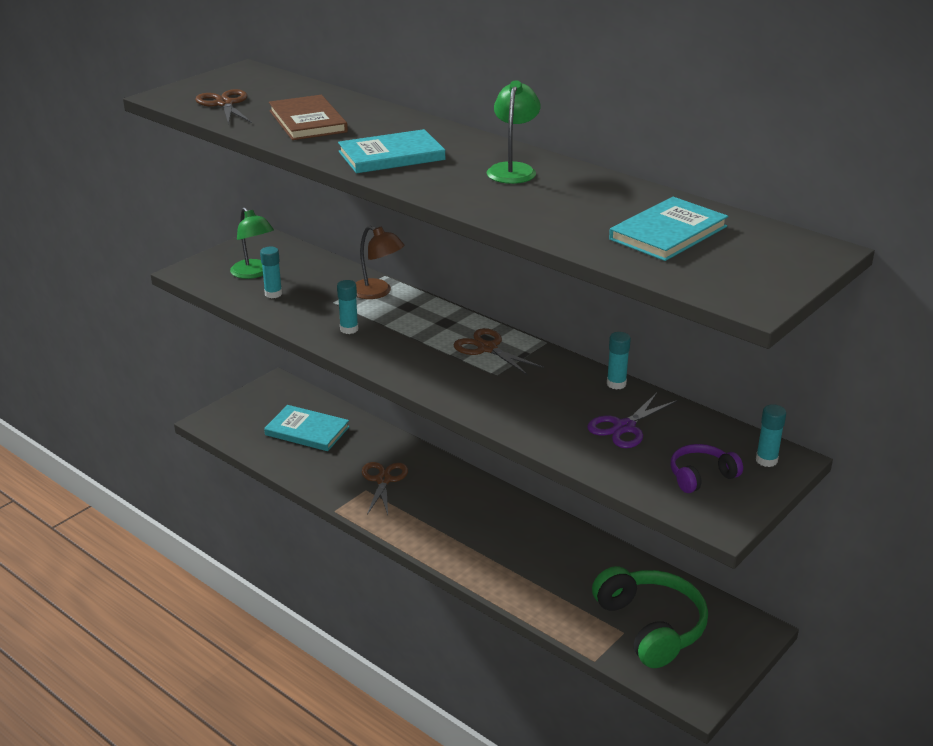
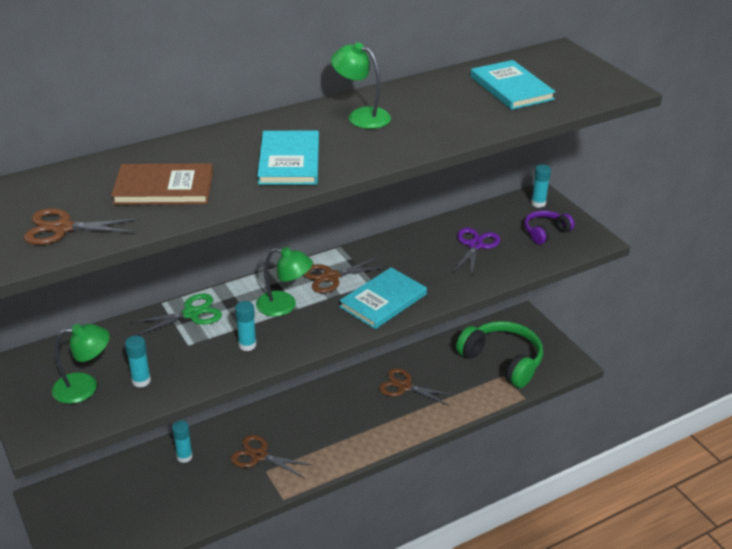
camera: 70 degrees left, 5 degrees up
(307, 431) = (147, 491): turquoise book -> turquoise book (383, 300)
(377, 292) = (192, 314): brown lamp -> green scissors
(421, 334) = (284, 306): none -> green lamp
(547, 553) = (404, 386): none -> brown scissors
(616, 384) = (418, 232): turquoise glue stick -> turquoise glue stick (184, 457)
(624, 427) = (475, 245): purple scissors -> purple scissors turned 135 degrees counterclockwise
(651, 626) = (502, 361): green headphones -> green headphones turned 45 degrees clockwise
(701, 476) = (545, 232): purple headphones -> purple headphones turned 60 degrees clockwise

